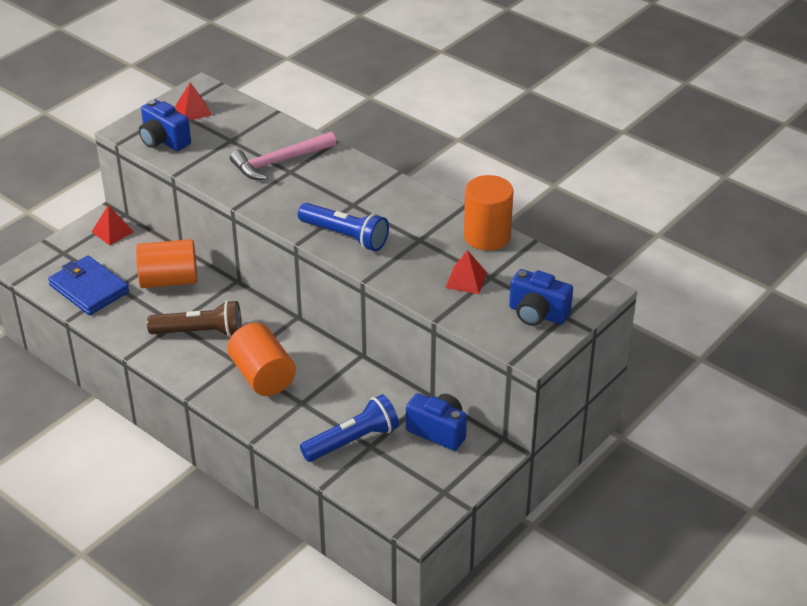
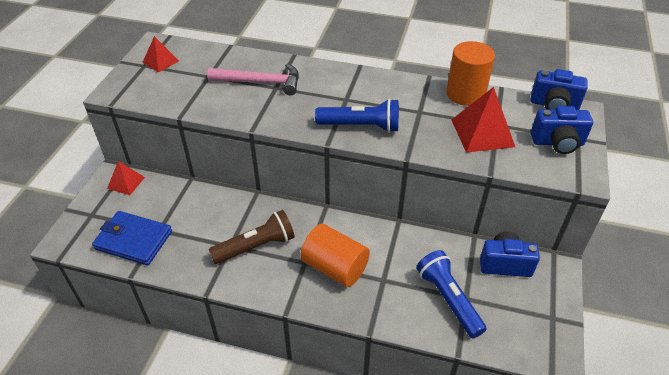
camera: 25 degrees left, 5 degrees up
(164, 141) = (151, 92): blue camera -> blue camera (554, 105)
(169, 280) = (200, 209): orange cylinder -> none
(279, 162) = (261, 82): pink hammer -> pink hammer turned 120 degrees counterclockwise
(352, 441) = (448, 299): blue flashlight -> blue flashlight turned 60 degrees counterclockwise
(466, 280) = (482, 133): red pyramid -> red pyramid, size x1.68

